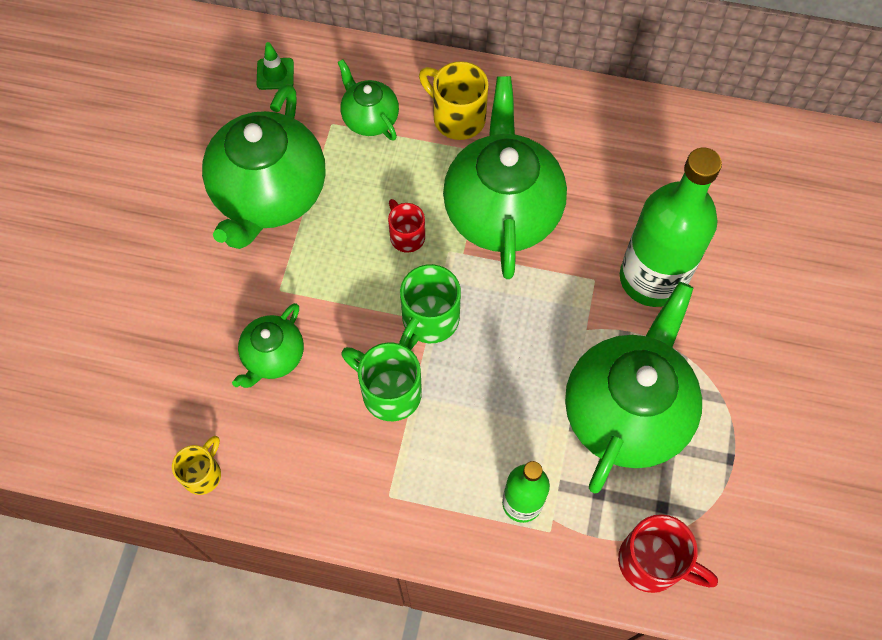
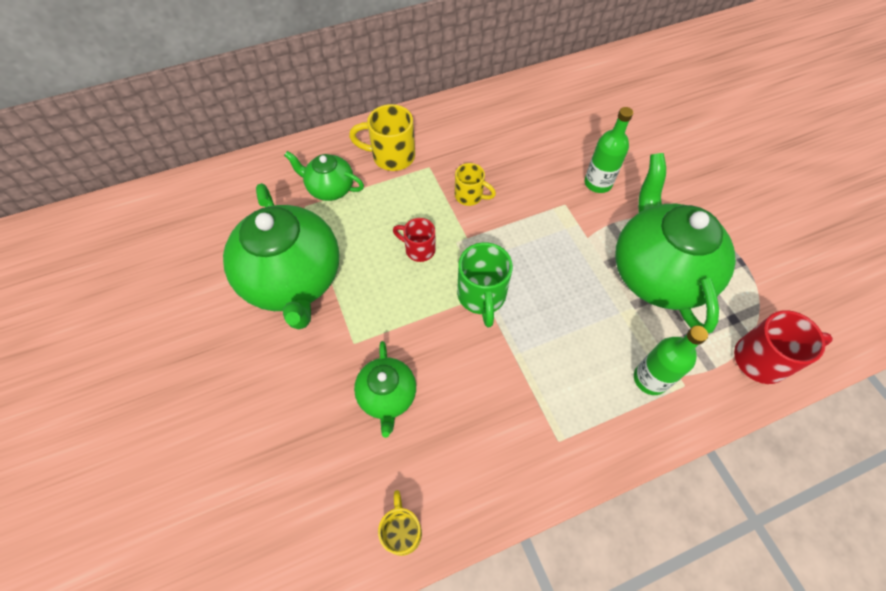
camera: 35 degrees left, 5 degrees down
(275, 74) = (234, 196): green traffic cone -> none
(389, 392) = (495, 364): green mug -> none
(502, 210) = (470, 196): green teapot -> yellow mug
(652, 278) = (598, 183): green bottle -> green bottle, size x0.55

